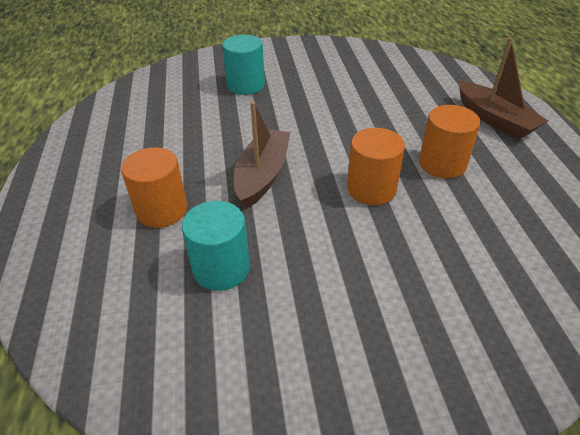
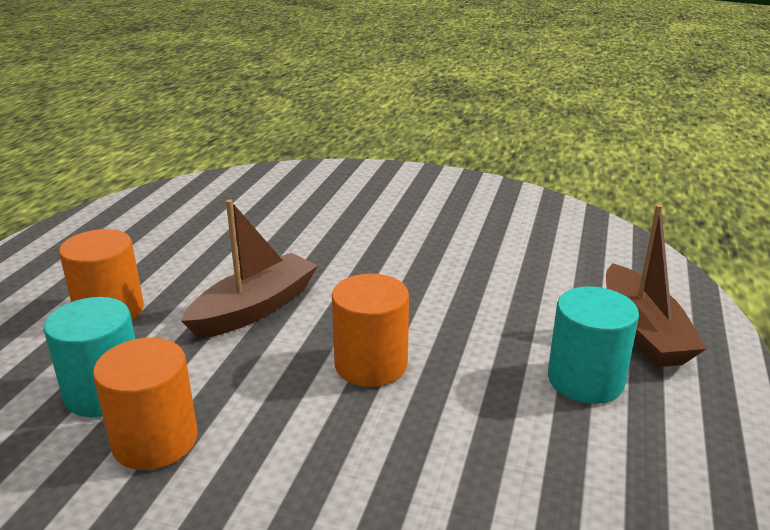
camera: 25 degrees right, 15 degrees down
(245, 85) = (338, 208): turquoise cylinder -> turquoise cylinder (585, 380)
(442, 164) = (501, 364): orange cylinder -> orange cylinder (155, 441)

